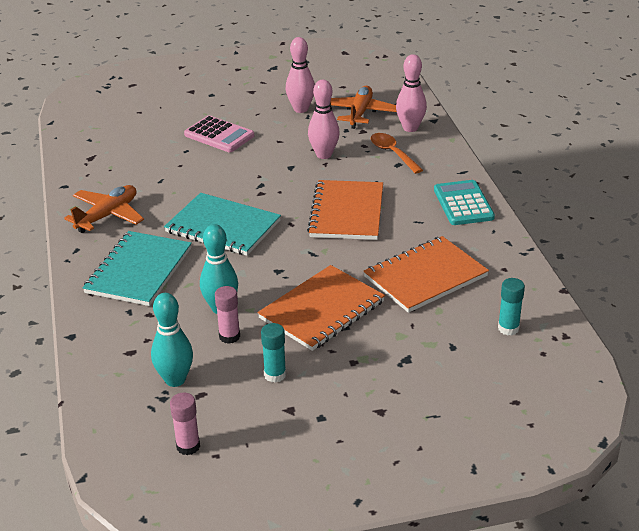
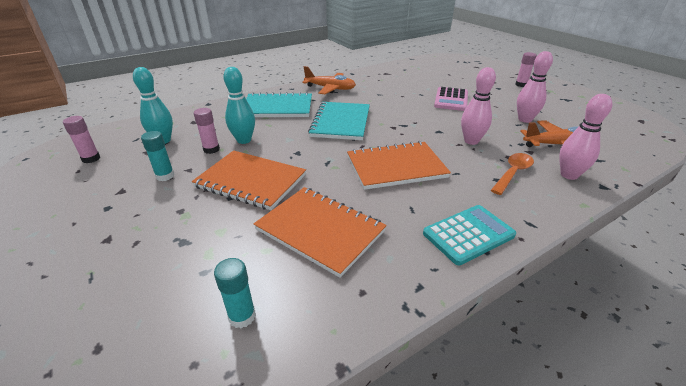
camera: 70 degrees right, 0 degrees up
(215, 77) = (521, 85): none -> pink glue stick

